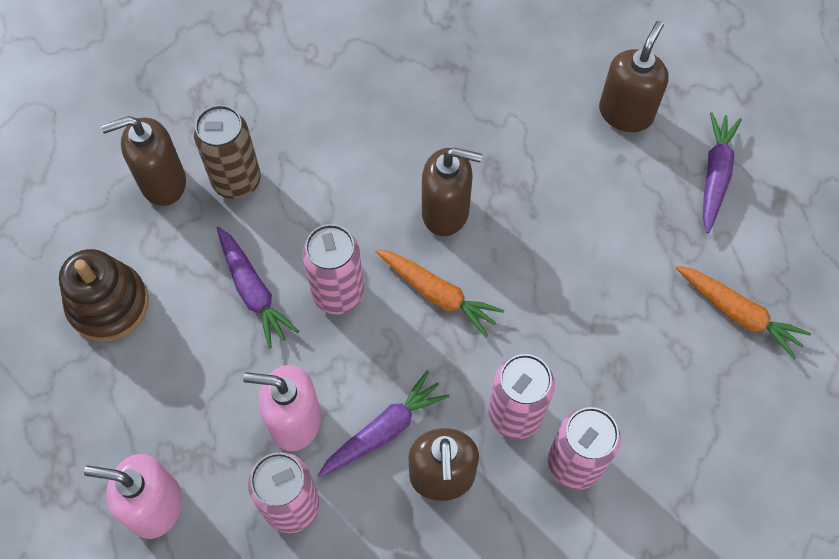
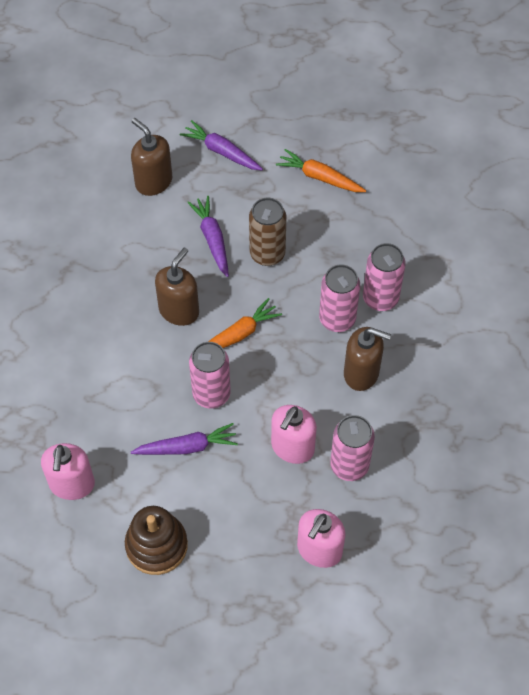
camera: 70 degrees left, 5 degrees down
(162, 182) = (72, 484): brown soap dispenser -> pink soap dispenser
(237, 181) = (94, 434): brown can -> brown can (267, 254)
(384, 430) = (319, 396): purple carrot -> purple carrot (212, 239)
(738, 314) = (319, 177): orange carrot -> orange carrot turned 120 degrees counterclockwise

